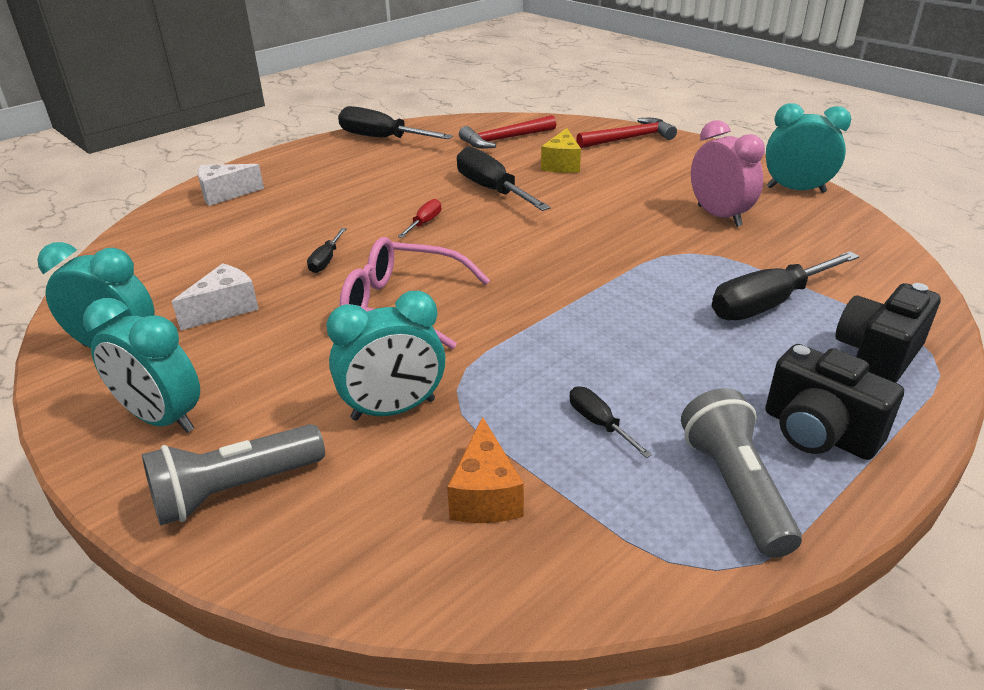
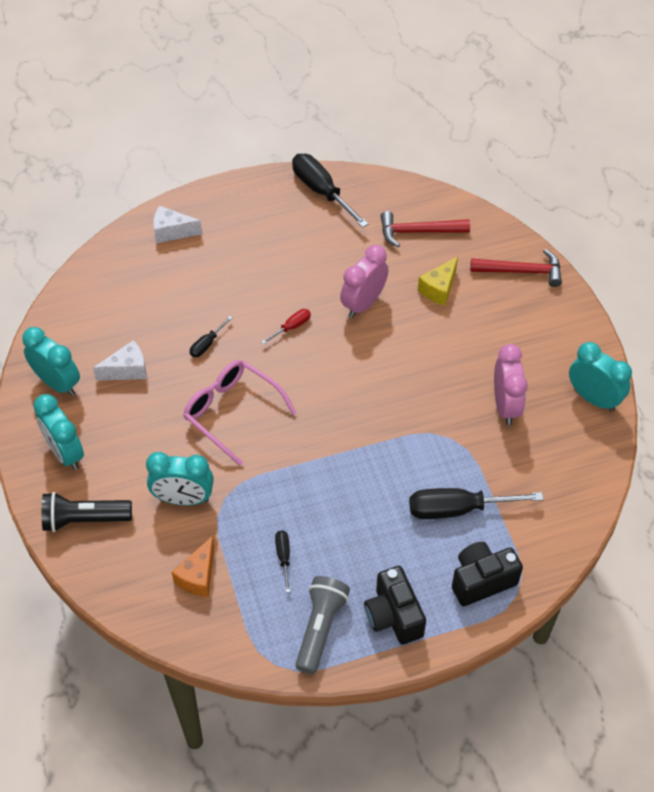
camera: 25 degrees right, 20 degrees up
(234, 490) = (84, 519): grey flashlight -> black flashlight
(492, 190) = (363, 303): black screwdriver -> pink clock

